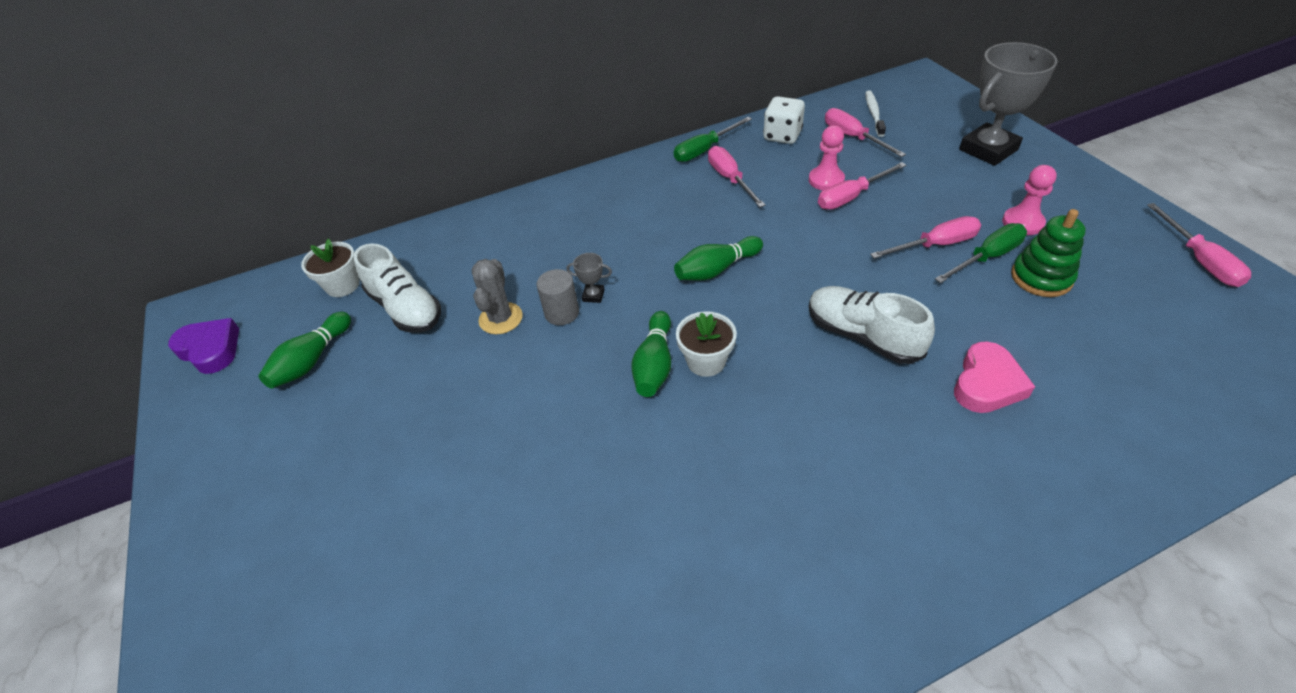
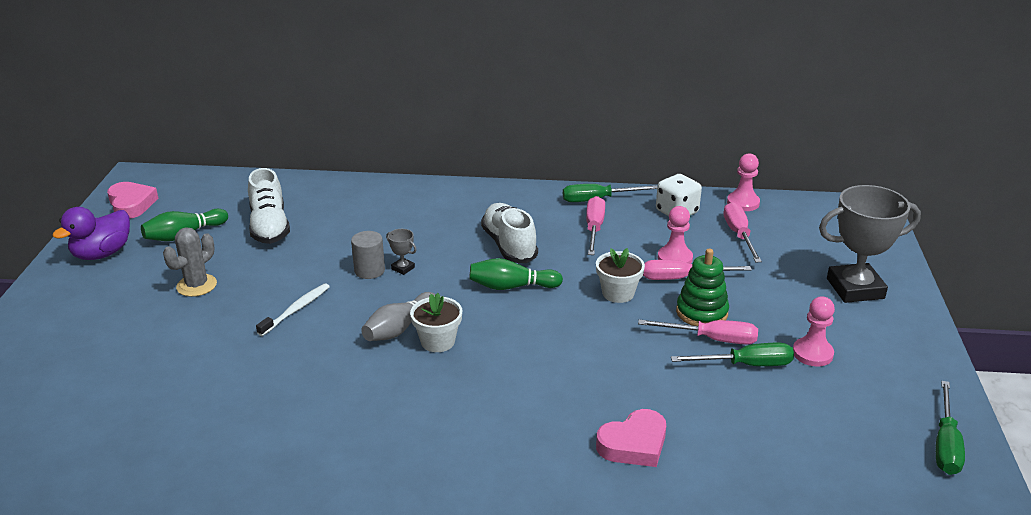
camera: 25 degrees right, 15 degrees down
(210, 349) = (131, 204): purple heart -> pink heart
(226, 429) = (102, 254): none -> purple duck
(343, 285) = (243, 196): white flower pot -> white flower pot (618, 293)
(501, 318) = (325, 257): grey cactus -> grey cactus (196, 285)
(654, 365) = (399, 328): green bowling pin -> grey bowling pin
(825, 107) = (743, 203): none -> pink pawn
(862, 336) = (573, 374): white shoe -> white shoe (509, 245)
(874, 113) = (782, 223): white toothbrush -> white toothbrush (296, 310)
(1041, 277) = (775, 397): green stacking toy -> green stacking toy (701, 312)
(1199, 260) = (945, 444): pink screwdriver -> green screwdriver

